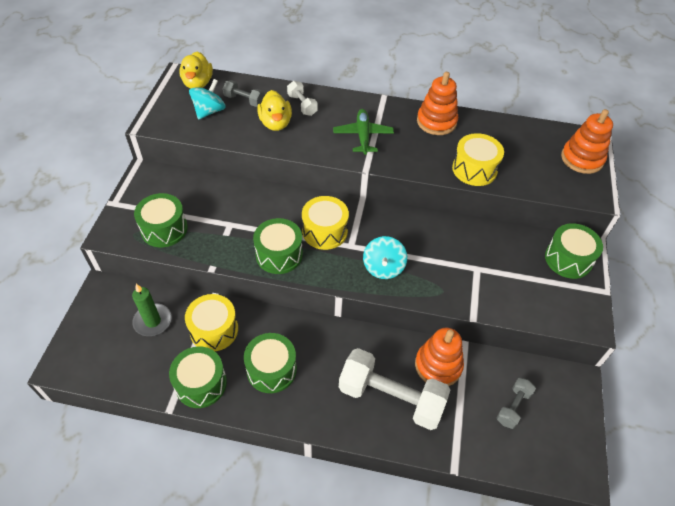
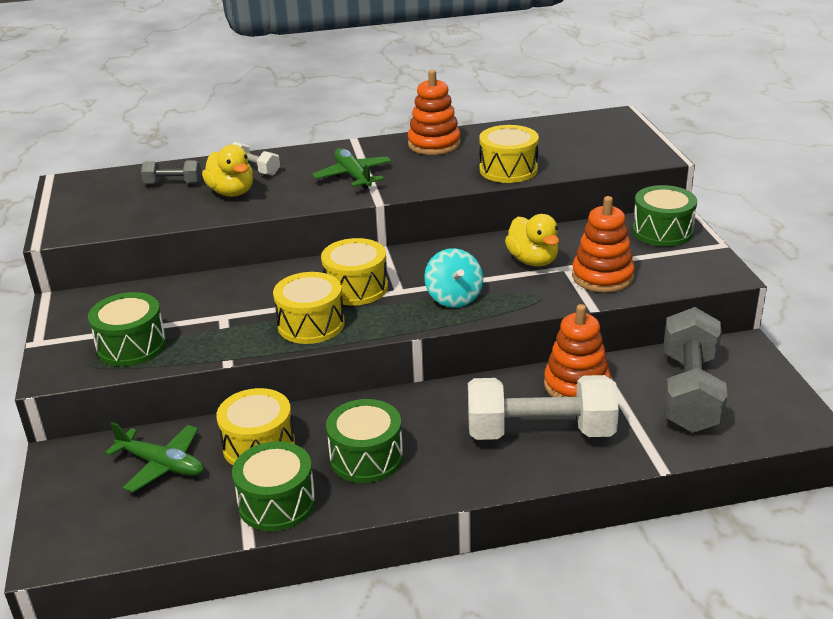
camera: 20 degrees left, 20 degrees down
(152, 321) = (162, 465): green candle -> green plane
(198, 83) = (96, 184): yellow duck -> yellow duck (533, 261)
(209, 111) = (132, 203): turquoise spinning top -> none
(279, 254) = (311, 324): green drum -> yellow drum
(513, 407) = (690, 392): grey dumbbell -> grey dumbbell, size x2.08
(582, 159) = (621, 133): orange stacking toy -> orange stacking toy (602, 277)

